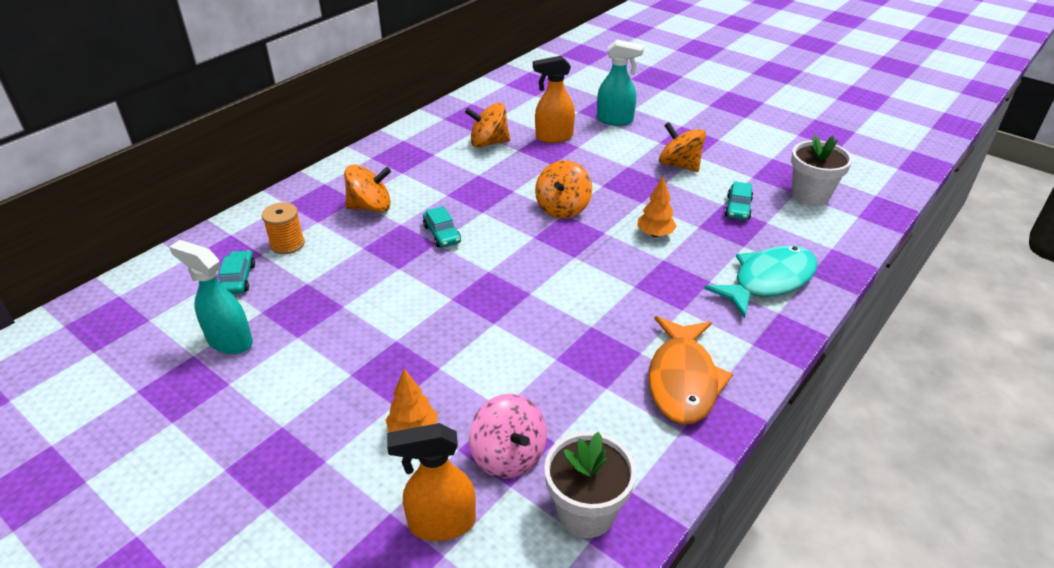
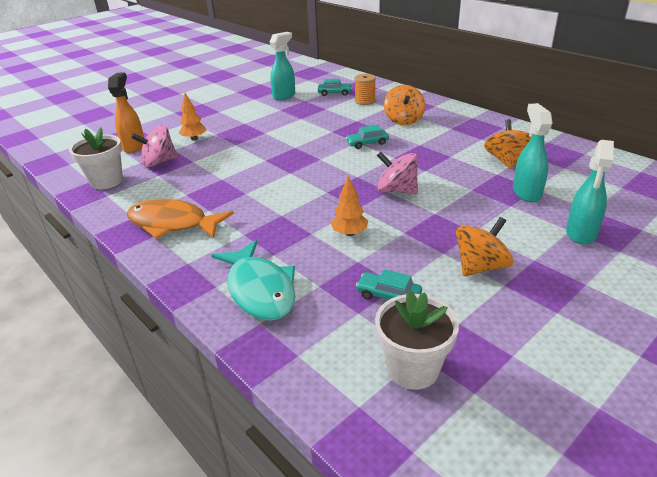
camera: 100 degrees right, 5 degrees down
(553, 137) = (526, 192): orange spray bottle -> turquoise spray bottle
(562, 208) = (396, 190): orange spinning top -> pink spinning top

